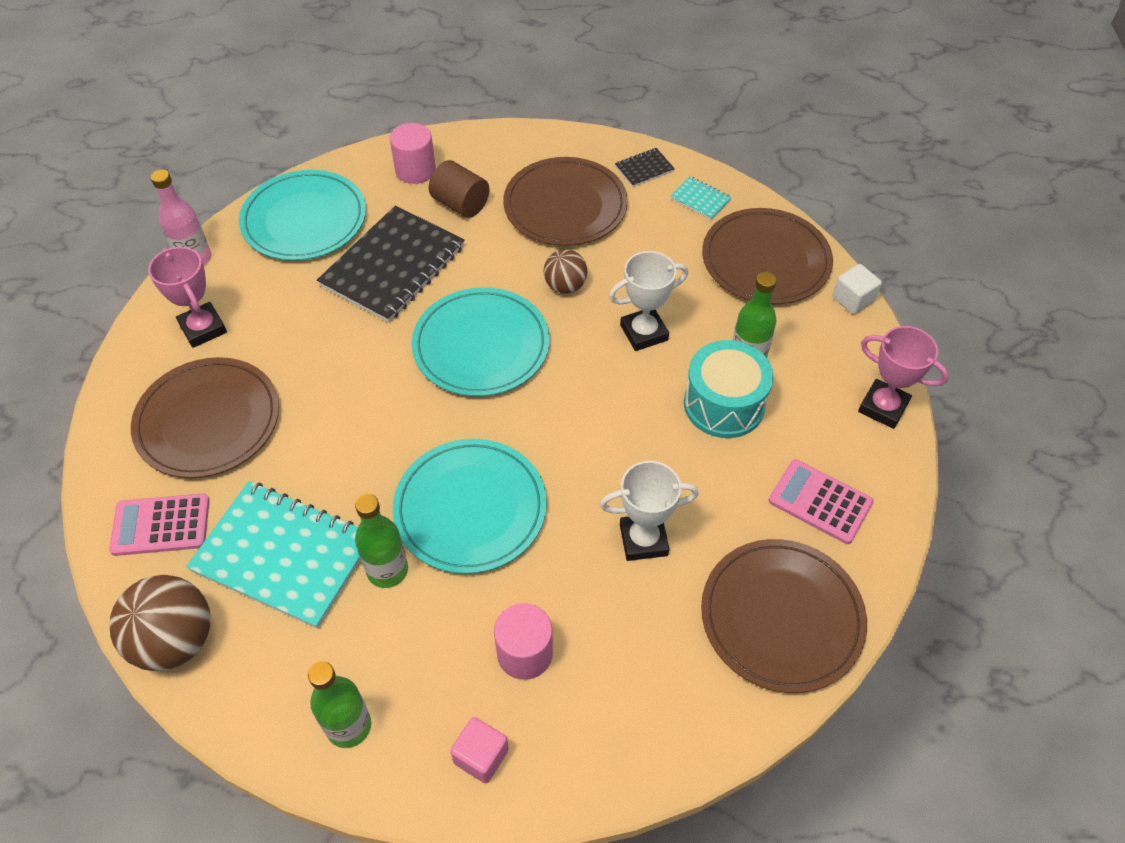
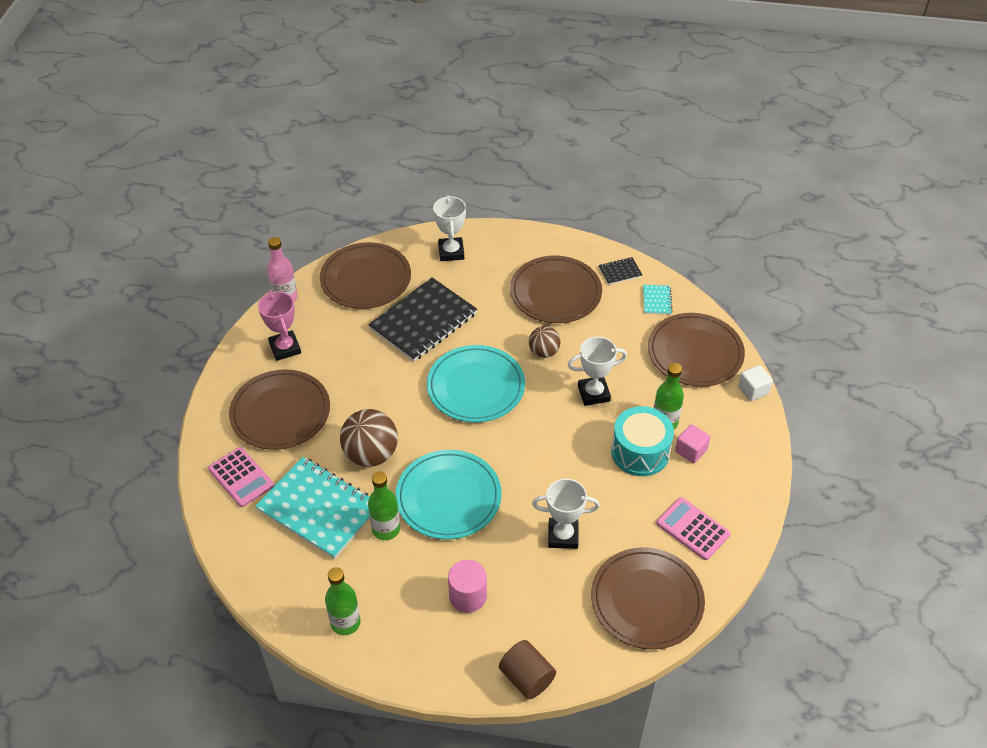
camera: 10 degrees right, 5 degrees down
(161, 525) = (241, 477): pink calculator -> pink calculator turned 135 degrees counterclockwise
(175, 640) = (242, 552): brown ball -> brown ball (371, 454)
(304, 220) = (366, 279): turquoise plate -> brown plate
(415, 170) = (451, 252): pink cylinder -> white trophy
(460, 204) = (479, 282): brown cylinder -> brown cylinder (526, 678)
(481, 756) = (427, 655): pink cube -> pink cube (691, 451)
(700, 199) = (657, 300): turquoise notebook -> turquoise notebook turned 45 degrees clockwise
(883, 407) = (755, 470): pink trophy -> none

